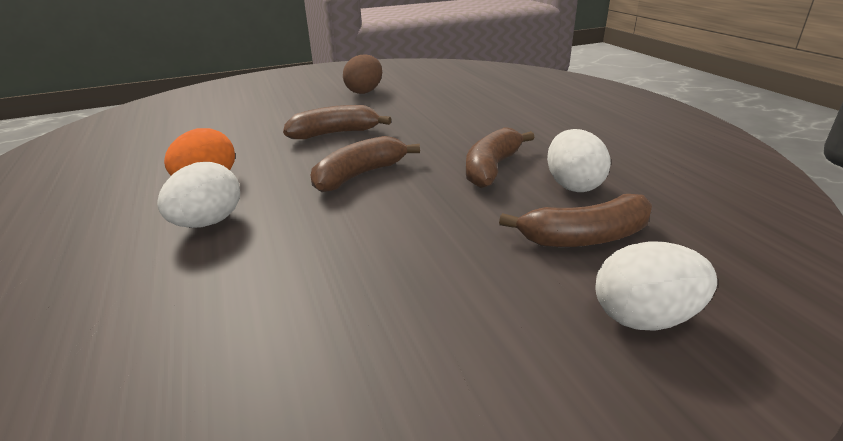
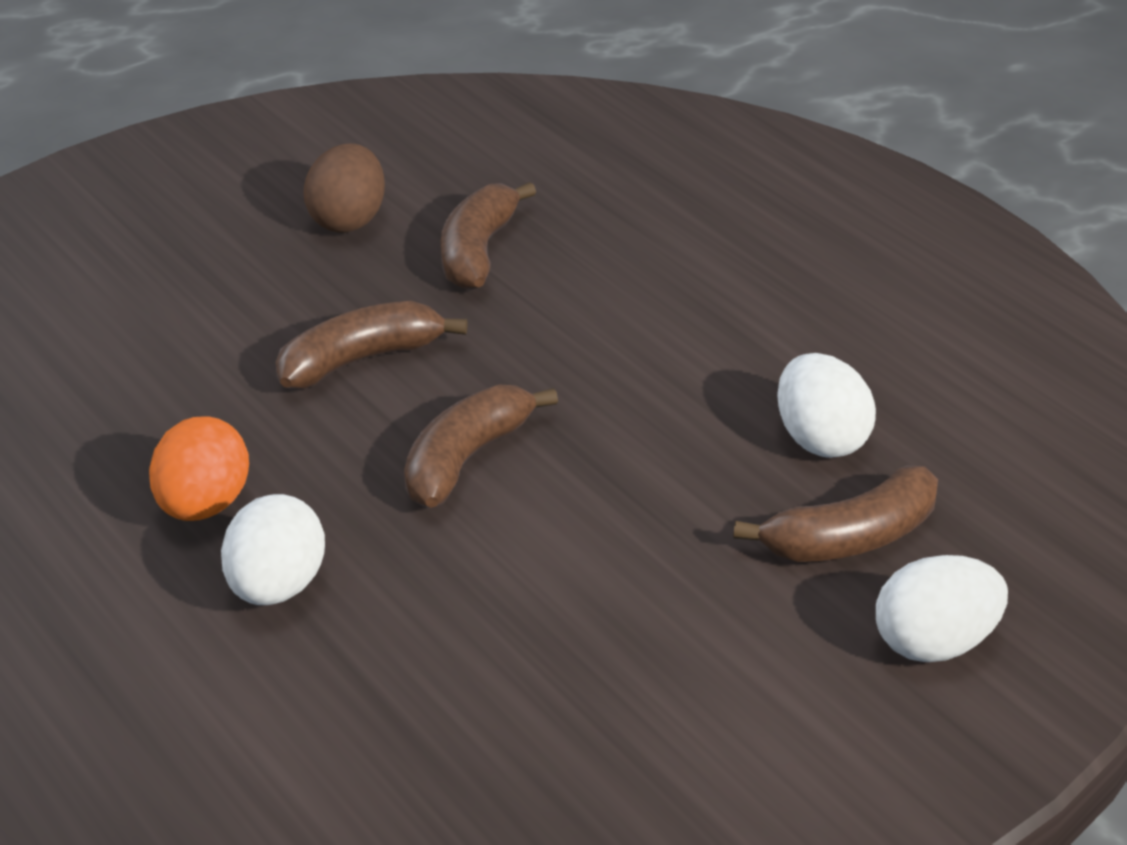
camera: 15 degrees left, 5 degrees up
(492, 168) = (683, 418): brown banana -> brown banana (478, 252)

